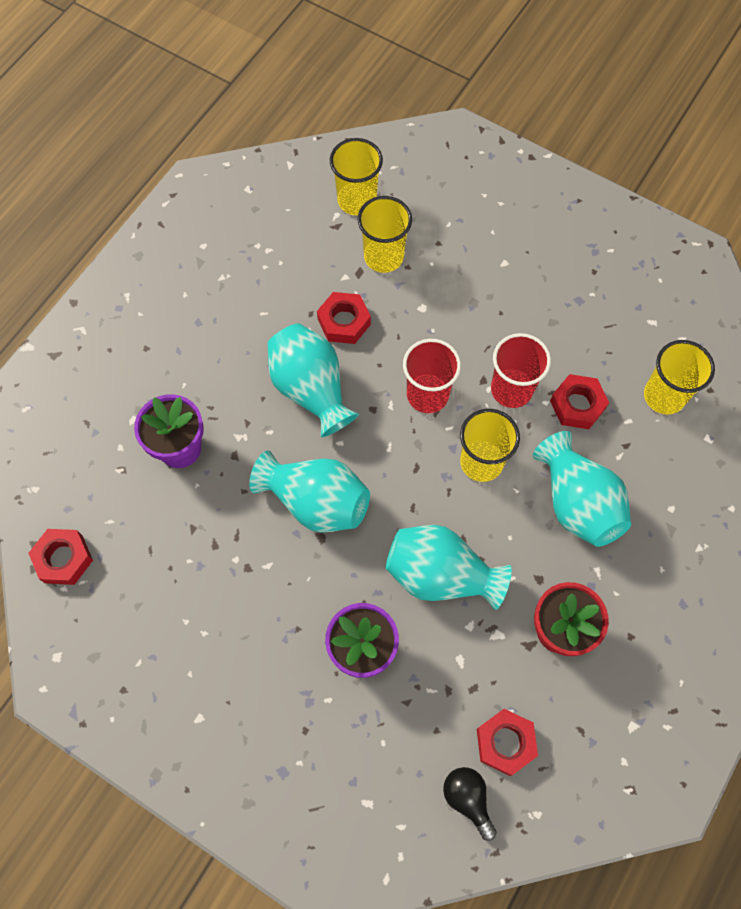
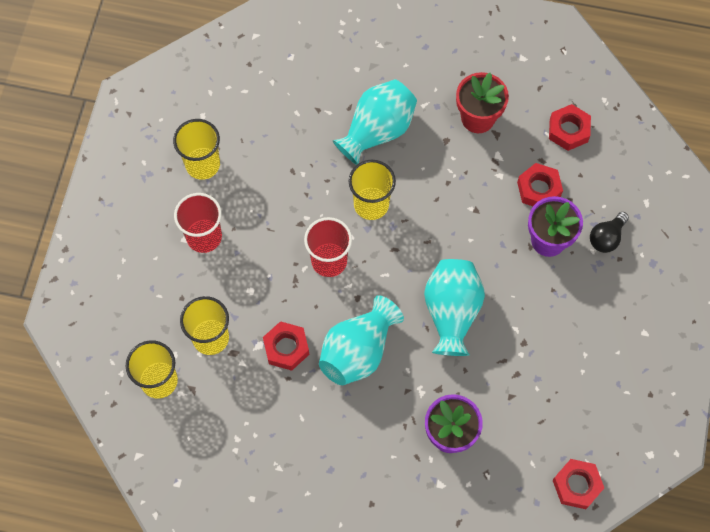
camera: 110 degrees left, 0 degrees up
(441, 575) = (471, 206): turquoise vase -> none
(468, 799) = (614, 142): black light bulb -> black light bulb (606, 238)
(511, 389) = (301, 201): red cup -> red cup (204, 237)
(577, 405) = (297, 151): red nut -> red nut (538, 189)
(664, 396) = (266, 93): yellow cup -> yellow cup (202, 164)

